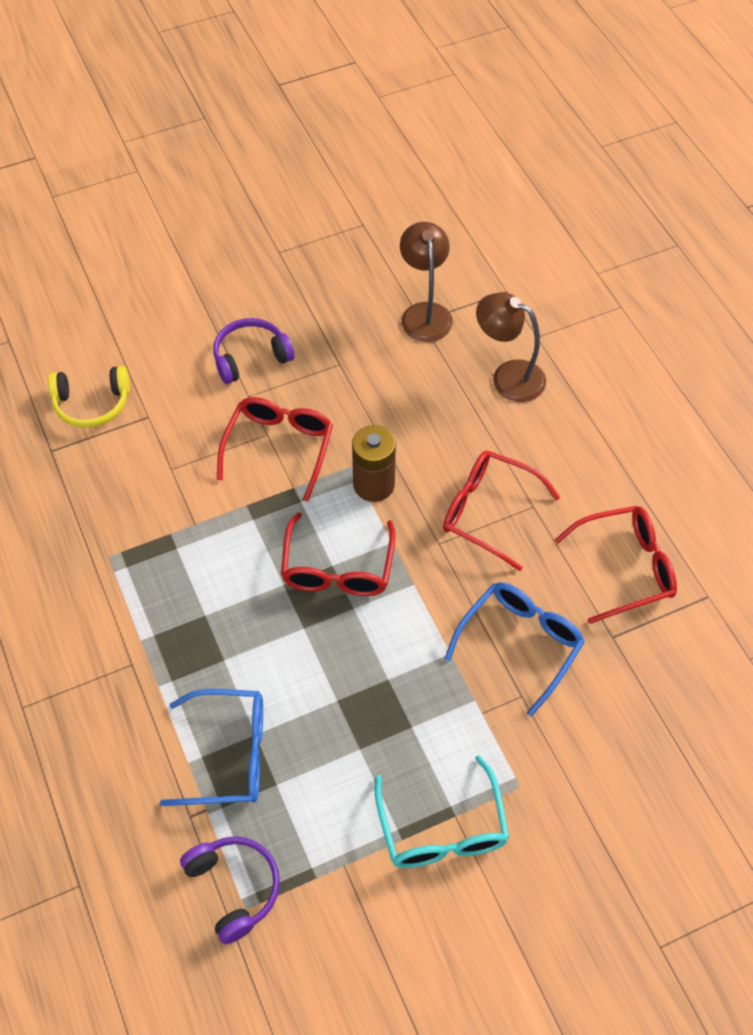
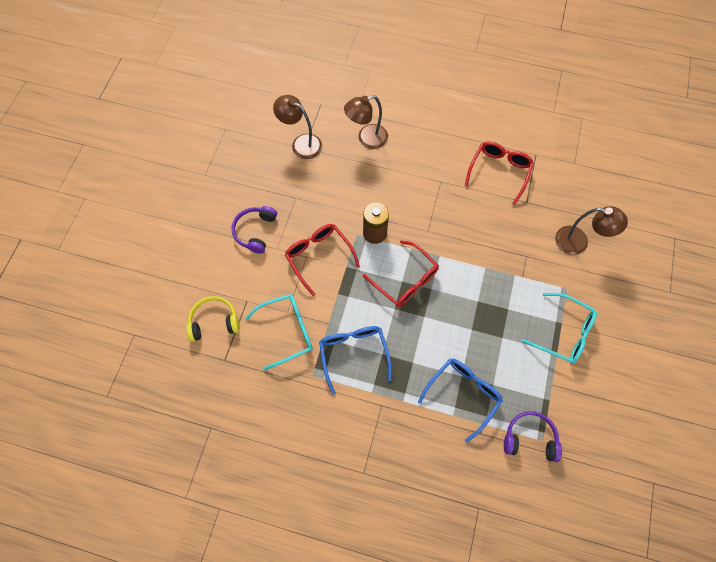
camera: 50 degrees left, 10 degrees up
(92, 404) = (214, 321): yellow headphones -> yellow headphones turned 135 degrees counterclockwise
(144, 487) = (286, 331): none -> turquoise glasses
(489, 512) = (429, 199): red glasses -> none
(519, 645) = (502, 238): blue glasses -> blue glasses (354, 354)
(615, 752) = (578, 242): none -> brown lamp

